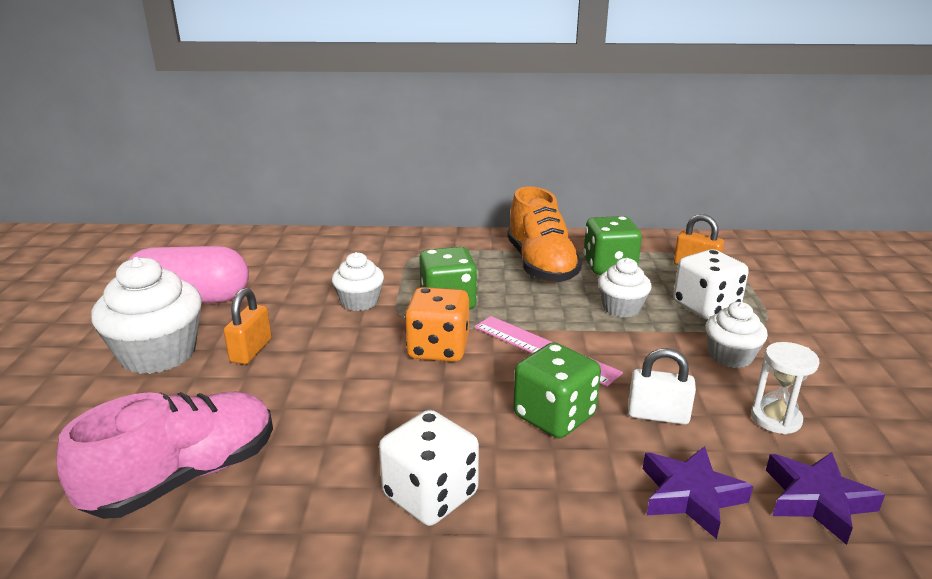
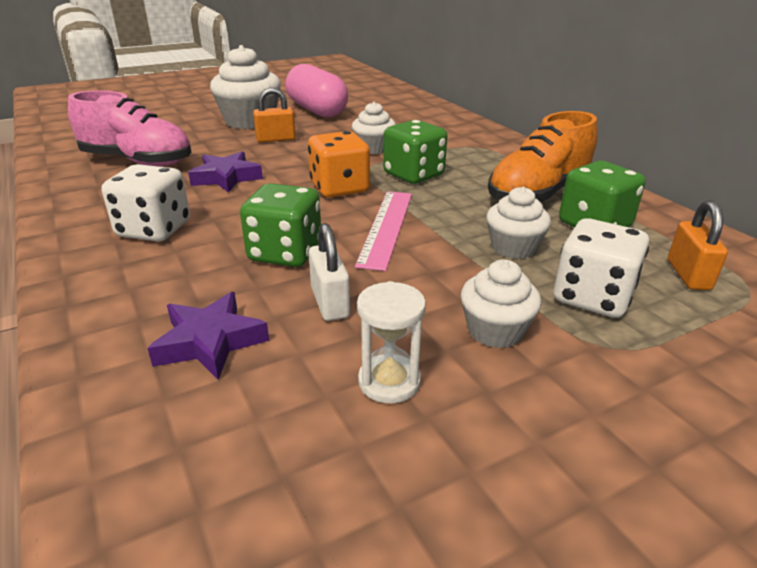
camera: 60 degrees right, 5 degrees up
(817, 500) = (246, 431): purple star -> purple star (226, 178)

